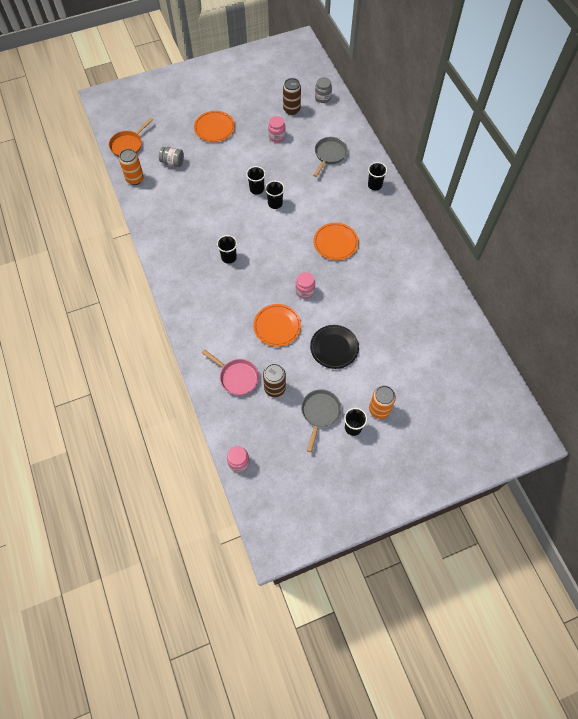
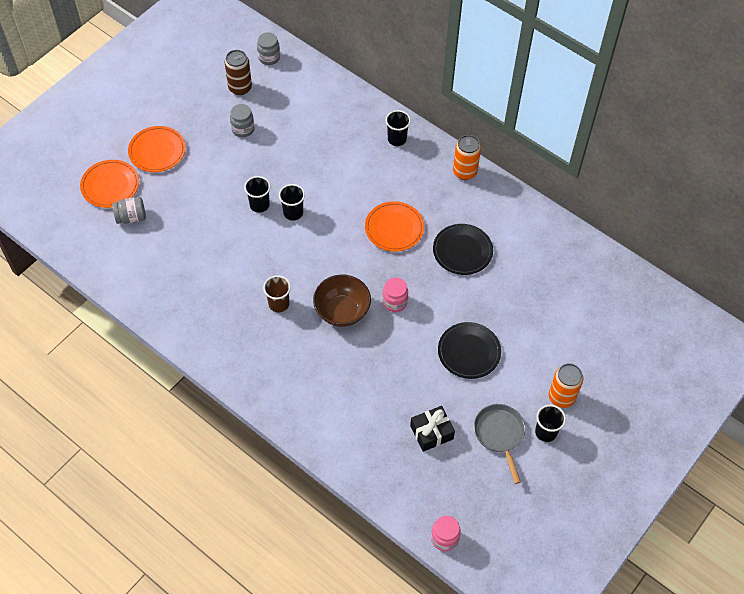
camera: 30 degrees left, 5 degrees down
(128, 145) = (57, 220): orange pan -> none
(135, 179) = (95, 260): orange can -> orange can (464, 172)
(229, 257) = (279, 304): black cup -> brown cup
(237, 377) = (379, 441): pink pan -> none
(266, 281) = (342, 311): none -> brown bowl
(275, 388) = (431, 432): brown can -> black gift
(277, 136) = (243, 129): pink jar -> grey jar
(277, 326) = (388, 358): orange plate -> orange plate (110, 185)
(329, 155) = (321, 125): grey pan -> none
(373, 278) = (462, 251): none -> black plate

